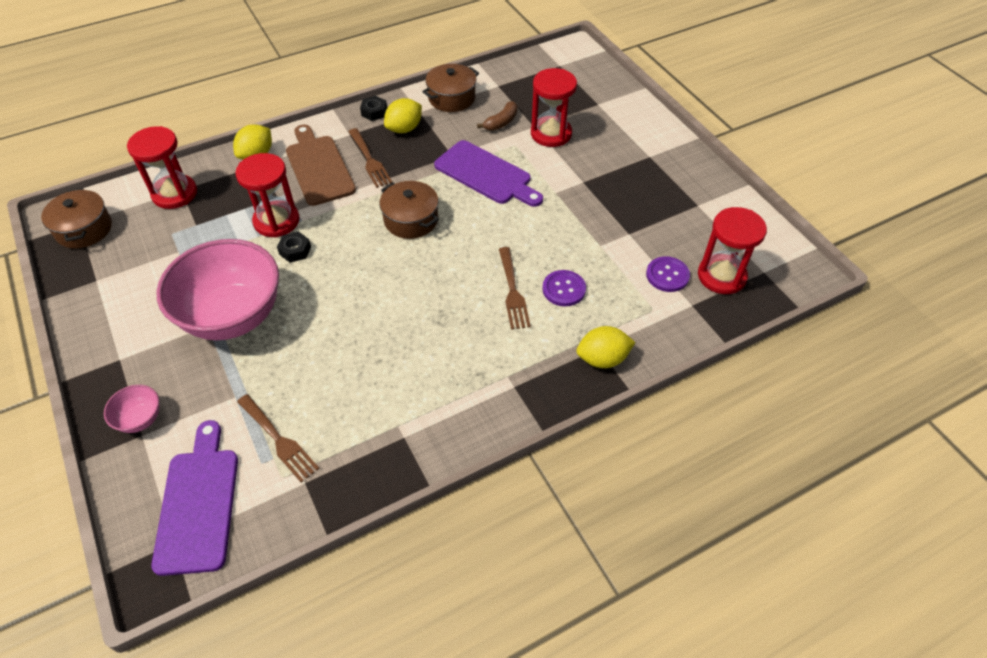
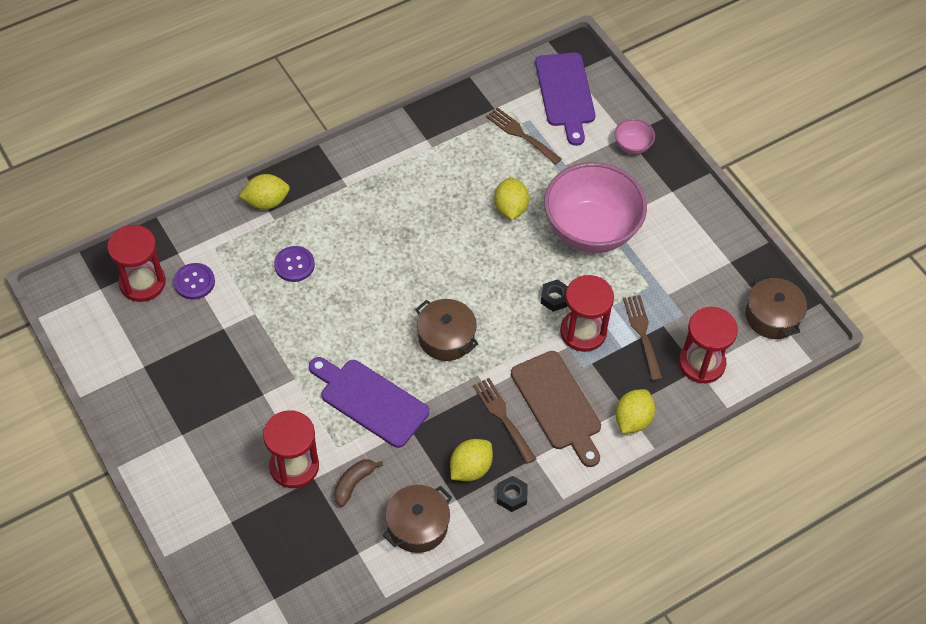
camera: 175 degrees right, 5 degrees up
(317, 343) = (510, 208): none -> yellow lemon
(513, 291) = (342, 261): brown fork -> brown fork (642, 333)

